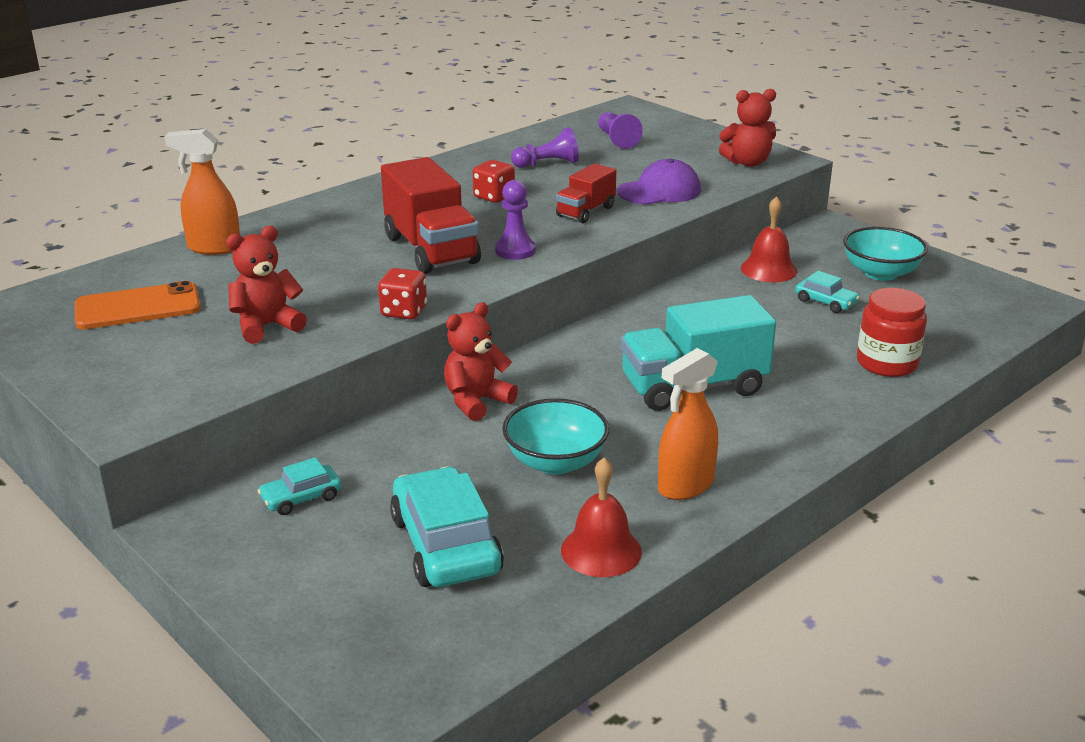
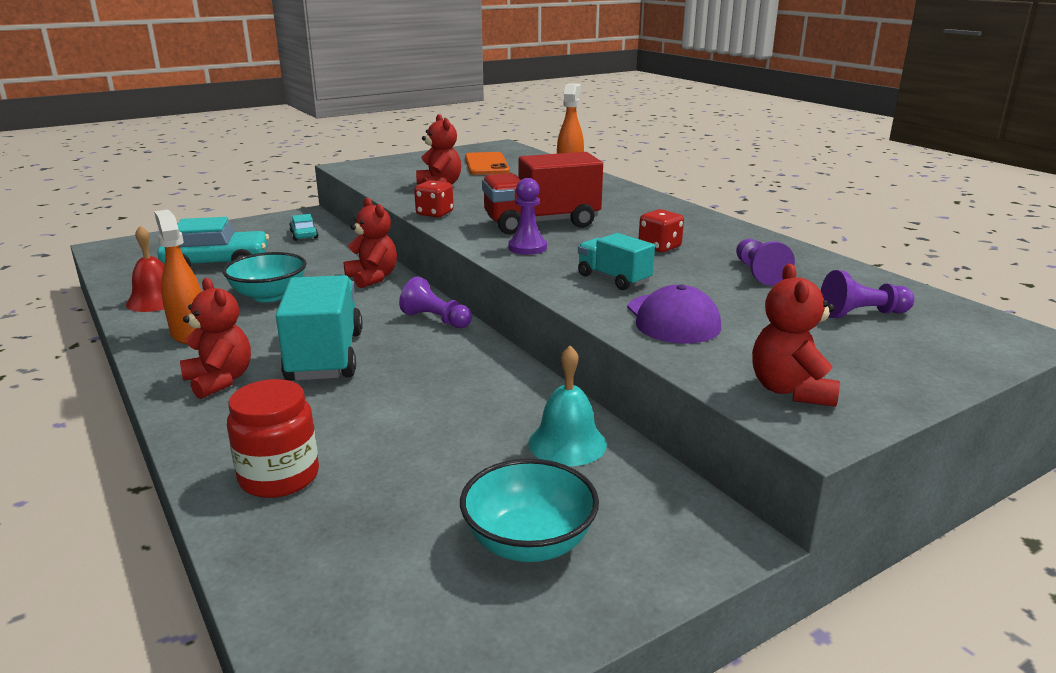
camera: 100 degrees right, 5 degrees down
(584, 344) = (436, 320): none -> purple pawn
(585, 211) = (613, 279): red truck -> turquoise truck
(768, 269) = (567, 443): red bell -> turquoise bell
(773, 432) = (220, 381): none -> red teddy bear
(825, 302) = (456, 468): turquoise car -> none

